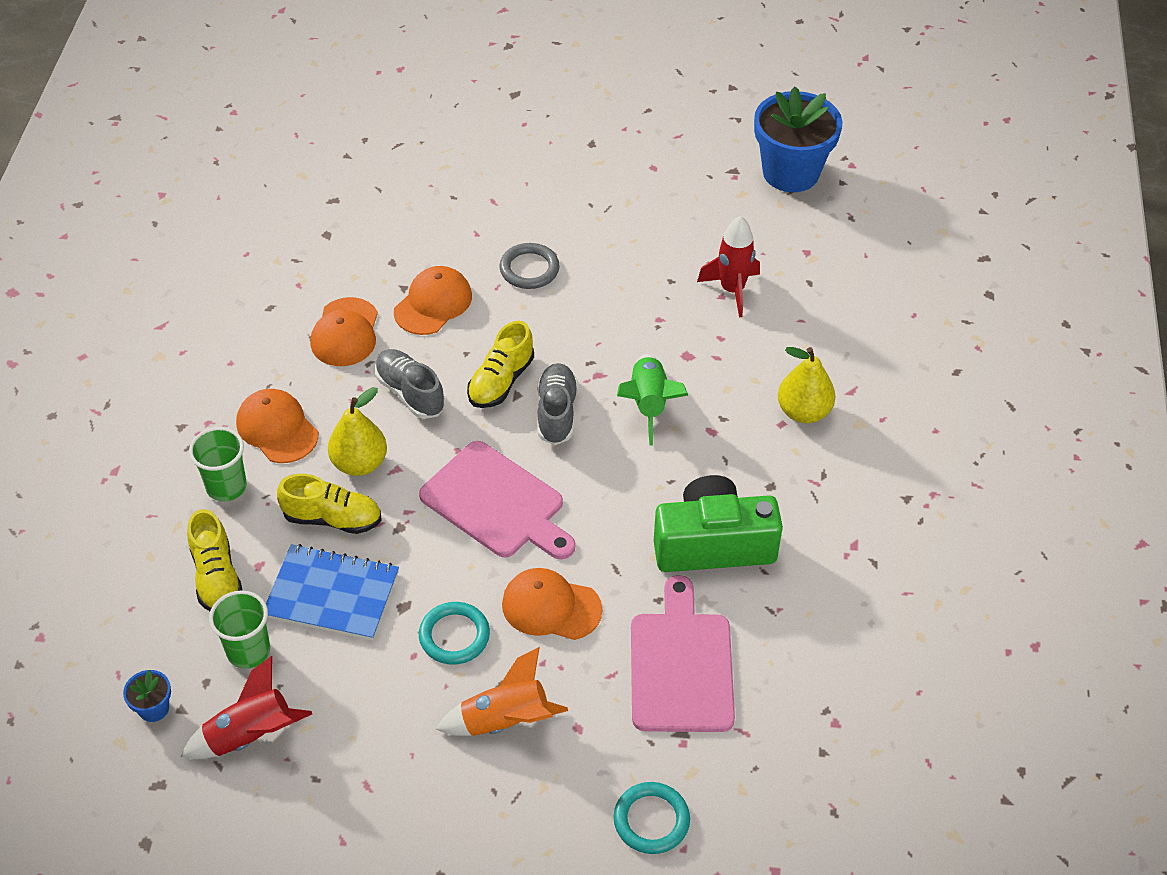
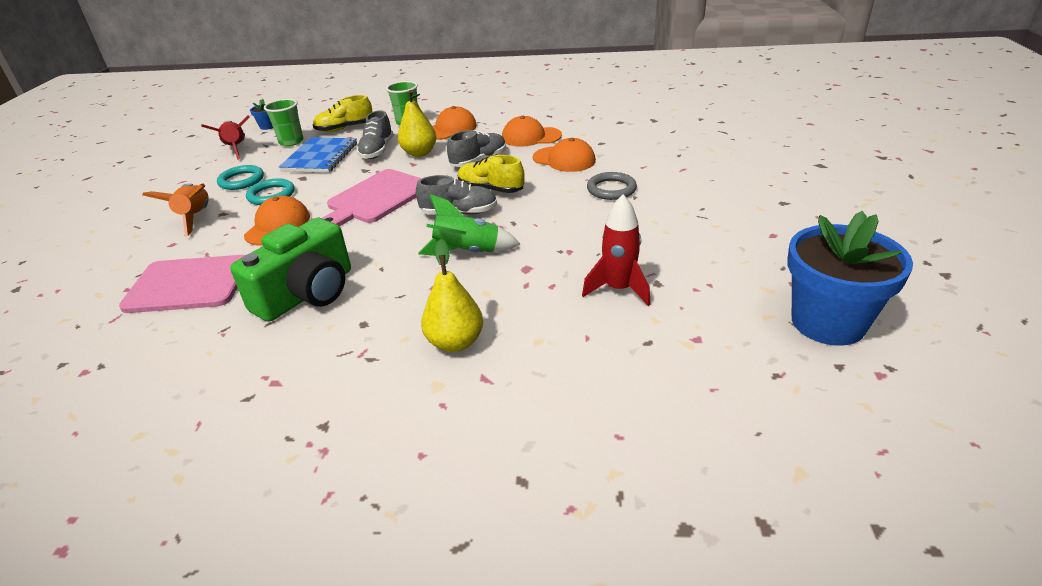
camera: 90 degrees right, 15 degrees down
(332, 518) = (377, 151): yellow shoe -> grey shoe
(651, 820) = (74, 279): turquoise ring -> turquoise ring (241, 180)
(713, 544) = (307, 293): green camera -> green camera turned 45 degrees clockwise

